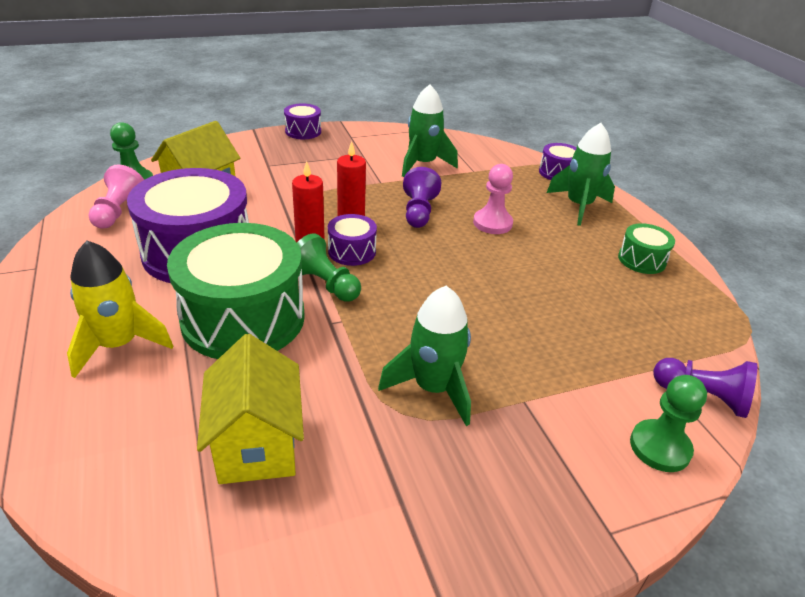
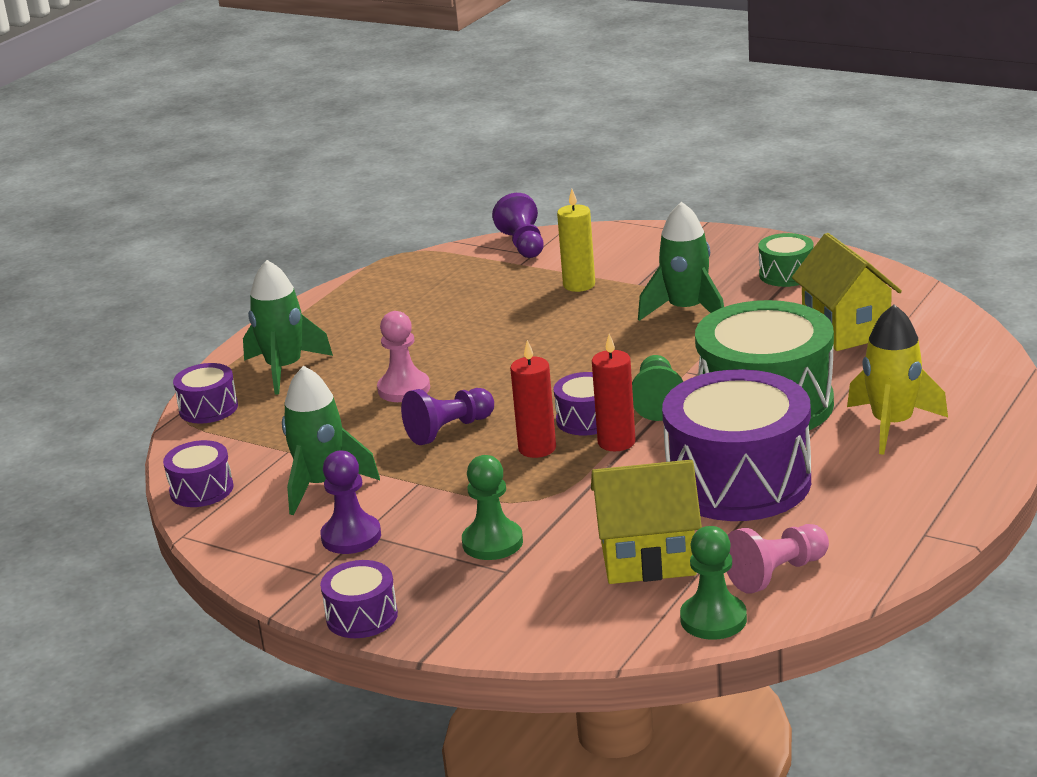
camera: 125 degrees left, 10 degrees down
(257, 445) = (846, 330): yellow house -> yellow house turned 60 degrees counterclockwise
(364, 152) = (351, 537): none -> purple pawn
(469, 143) = (201, 490): none -> purple drum
(564, 370) = (579, 285): none -> yellow candle
(641, 260) = (355, 311): green drum -> green drum (786, 274)
(660, 447) = (600, 241): green pawn -> green pawn (492, 542)

